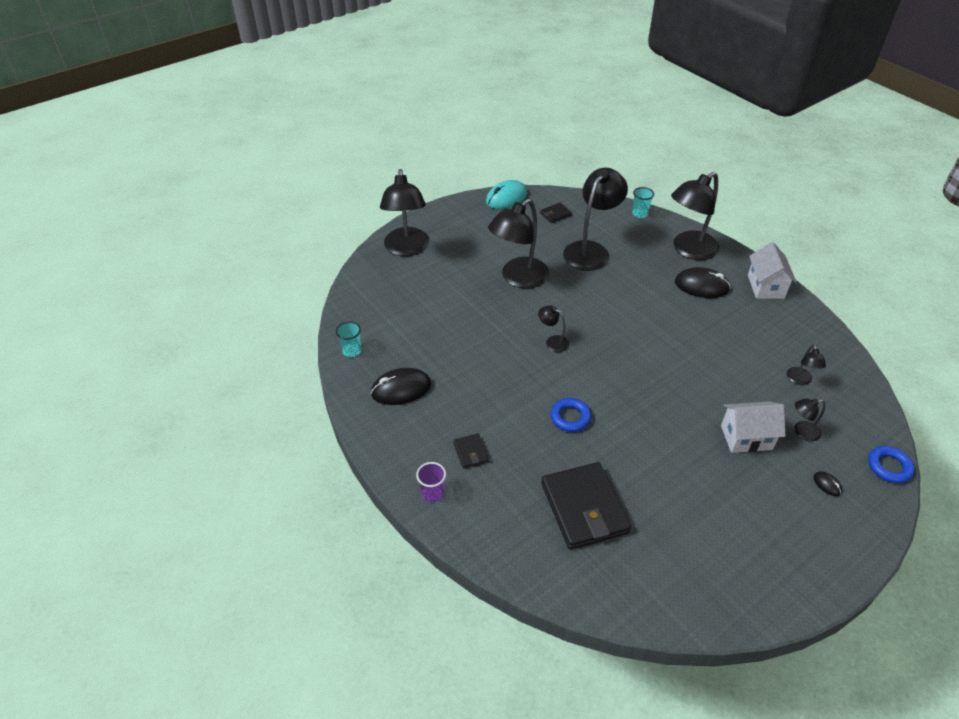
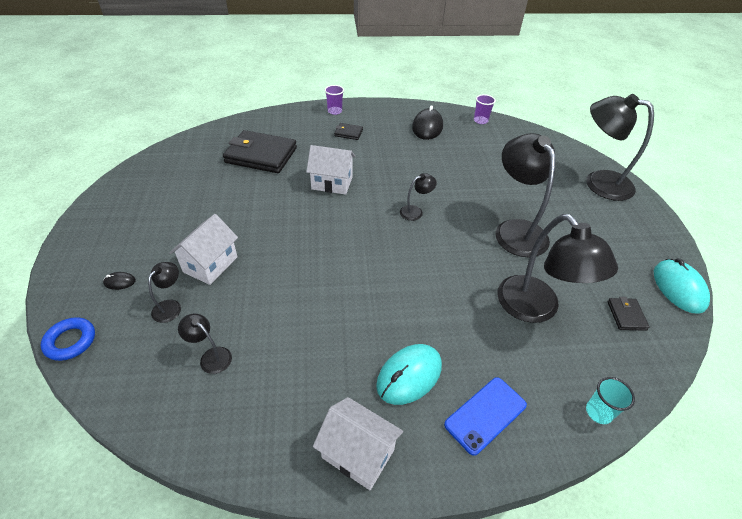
camera: 120 degrees right, 0 degrees up
(351, 351) = (480, 121): turquoise cup -> purple cup
(570, 417) = (332, 183): blue ring -> white house
(689, 250) = (485, 415): black lamp -> blue phone
(701, 286) = (409, 375): black mouse -> turquoise mouse

